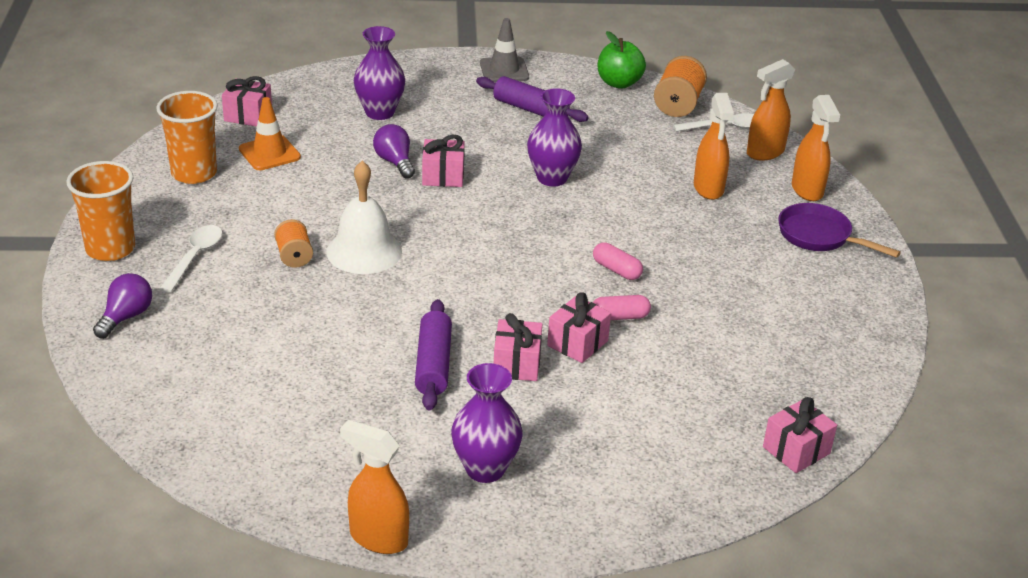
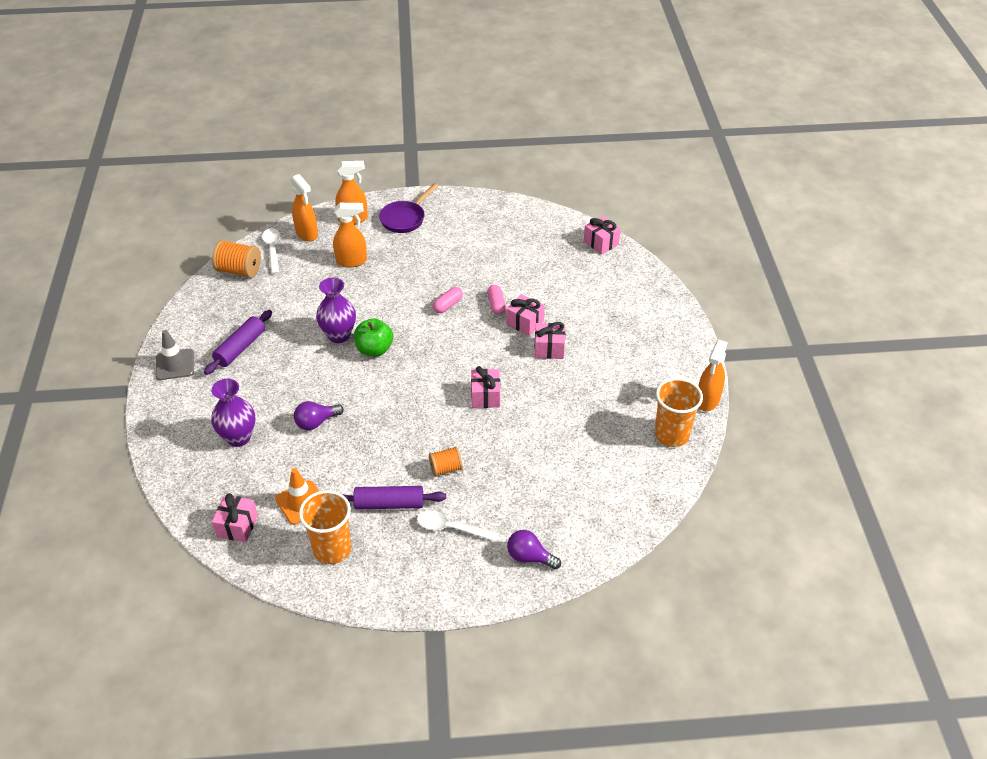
camera: 90 degrees left, 10 degrees up
(110, 249) = (445, 585): orange cup -> orange cup (671, 435)
(364, 251) = (436, 430): white bell -> none
(433, 364) = (555, 386): purple rolling pin -> purple rolling pin (389, 504)
(443, 176) = (336, 393): pink gift -> pink gift (485, 396)
(485, 469) = (643, 359): purple vase -> none
(619, 83) = (203, 300): green apple -> green apple (374, 349)

